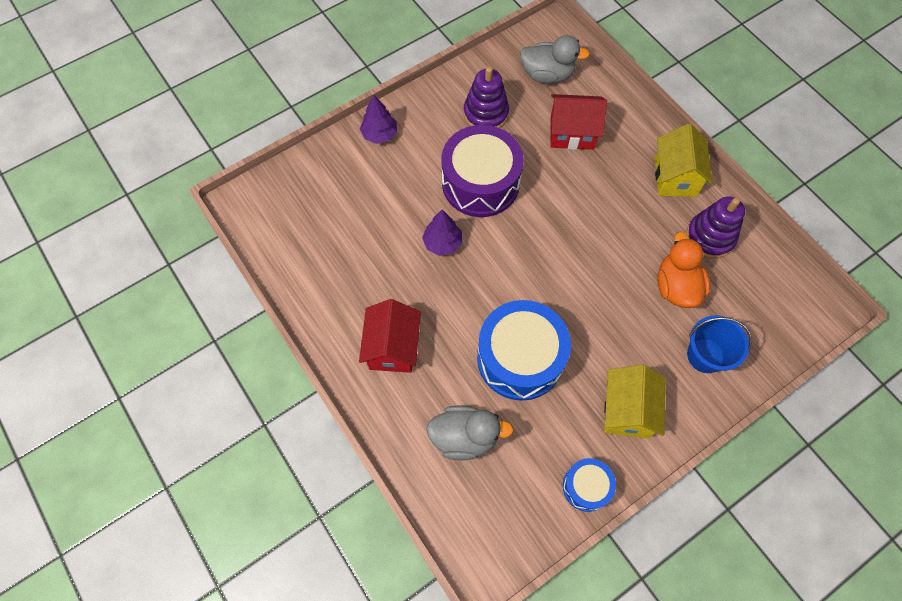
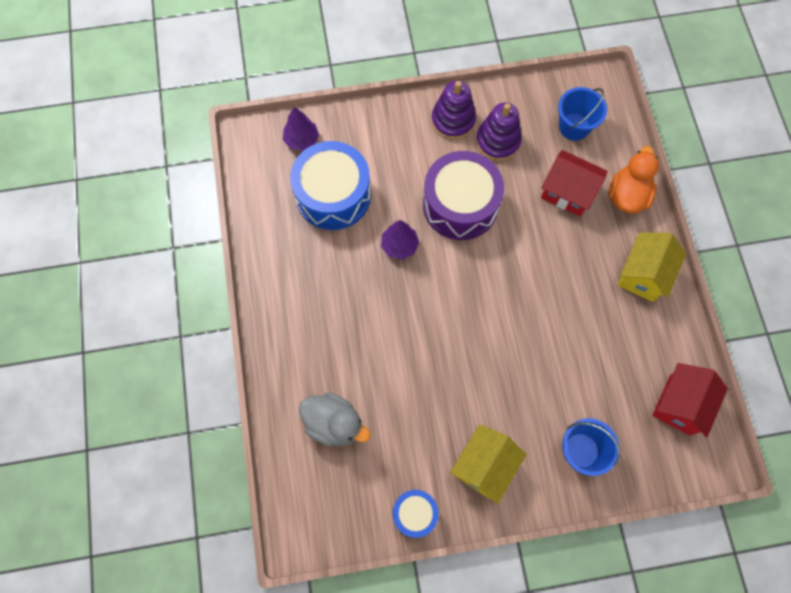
camera: 25 degrees right, 5 degrees up
(379, 134) = (393, 123): purple tree -> purple tree (302, 140)
(392, 347) = (312, 319): red house -> red house (679, 404)
(520, 358) = (415, 377): blue drum -> blue drum (333, 195)
(547, 75) = (574, 126): grey duck -> blue bucket
(676, 286) = (588, 377): orange duck -> orange duck (627, 195)
(710, 237) = (645, 345): purple stacking toy -> purple stacking toy (453, 120)

